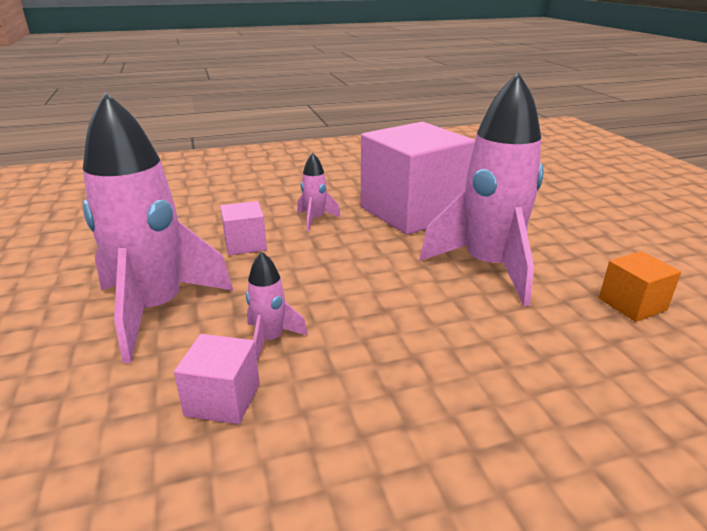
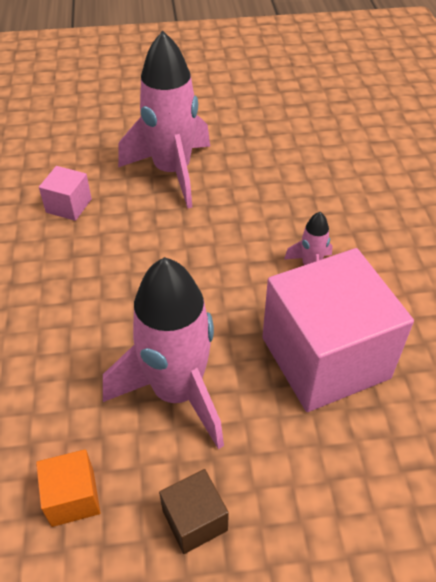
camera: 100 degrees right, 20 degrees up
(245, 244) = (264, 215): pink cube -> none
(270, 340) = (117, 227): pink rocket -> none
(588, 248) = (194, 520): none -> brown cube

